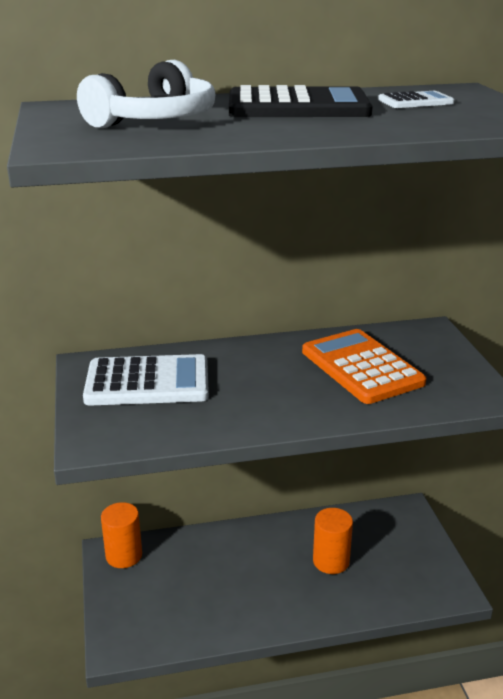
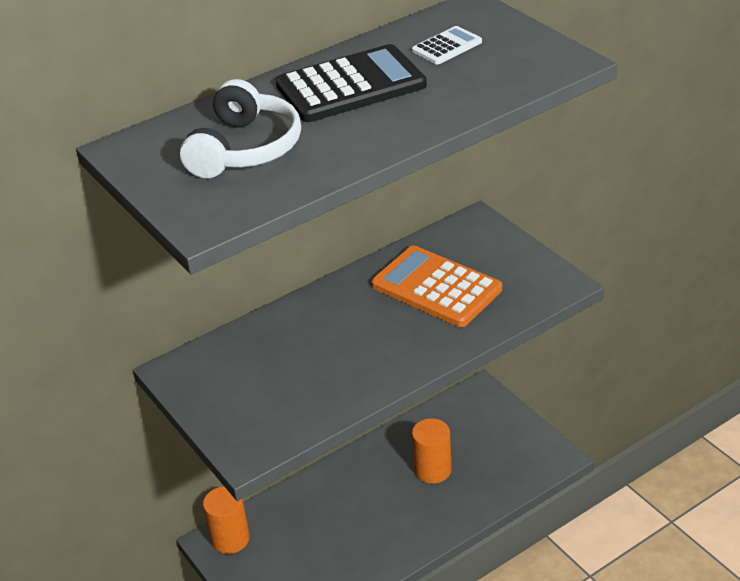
camera: 20 degrees left, 10 degrees up
(147, 382) = (250, 370): white calculator -> none

